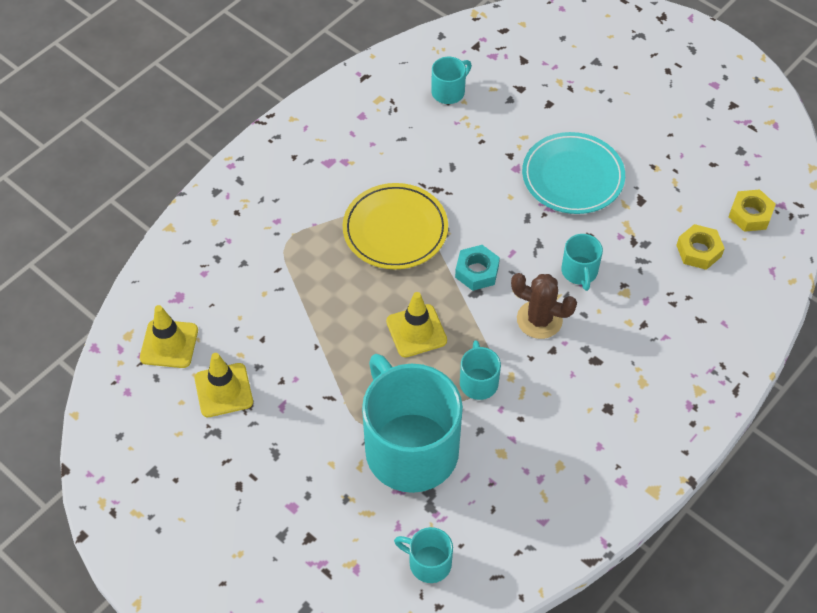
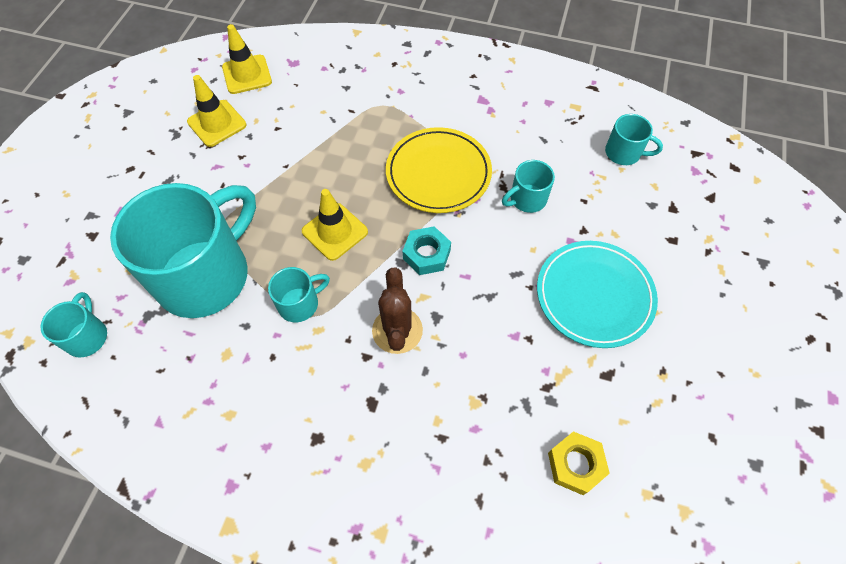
camera: 65 degrees right, 5 degrees up
(579, 272) = (476, 347): turquoise mug -> turquoise mug (527, 199)
(750, 214) = (667, 510): yellow nut -> none

